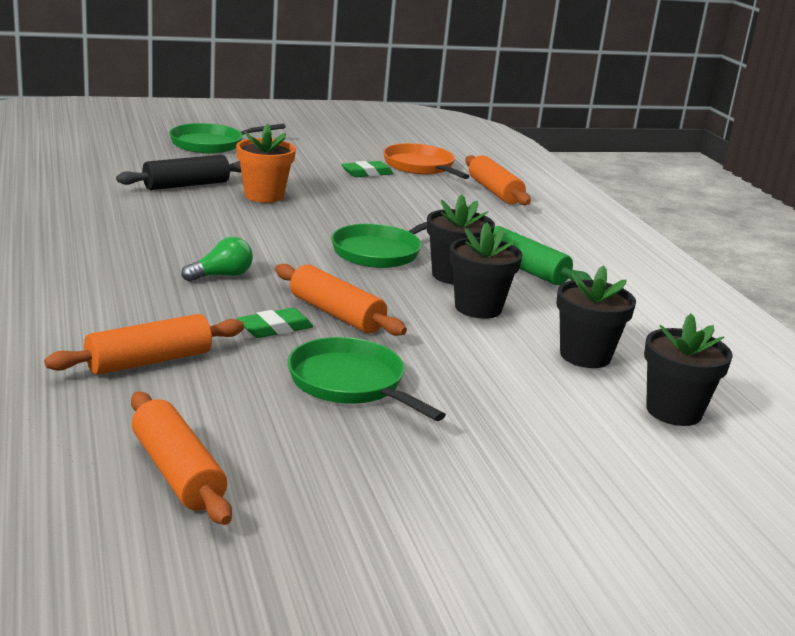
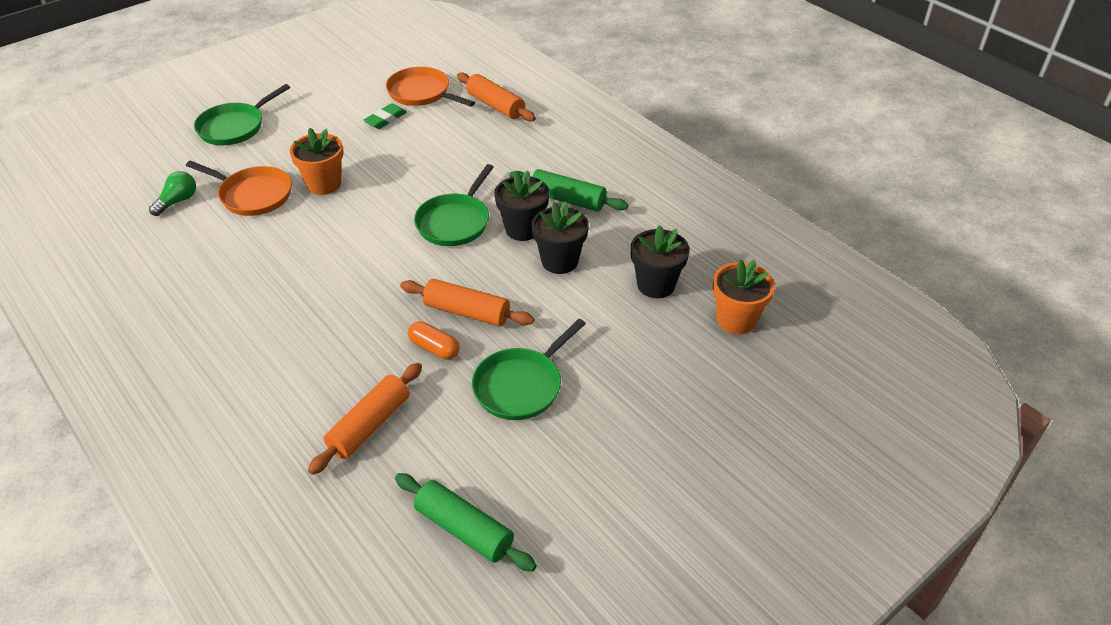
camera: 20 degrees left, 20 degrees up
(177, 472) = (464, 529): orange rolling pin -> green rolling pin
(186, 185) = (252, 195): black rolling pin -> orange pan
(221, 276) = (357, 303): green light bulb -> green light bulb (177, 201)
(275, 328) = (434, 348): green eraser -> orange capsule
(350, 383) = (521, 385): green pan -> green pan turned 75 degrees counterclockwise
(673, 411) = (736, 320): black flower pot -> orange flower pot

